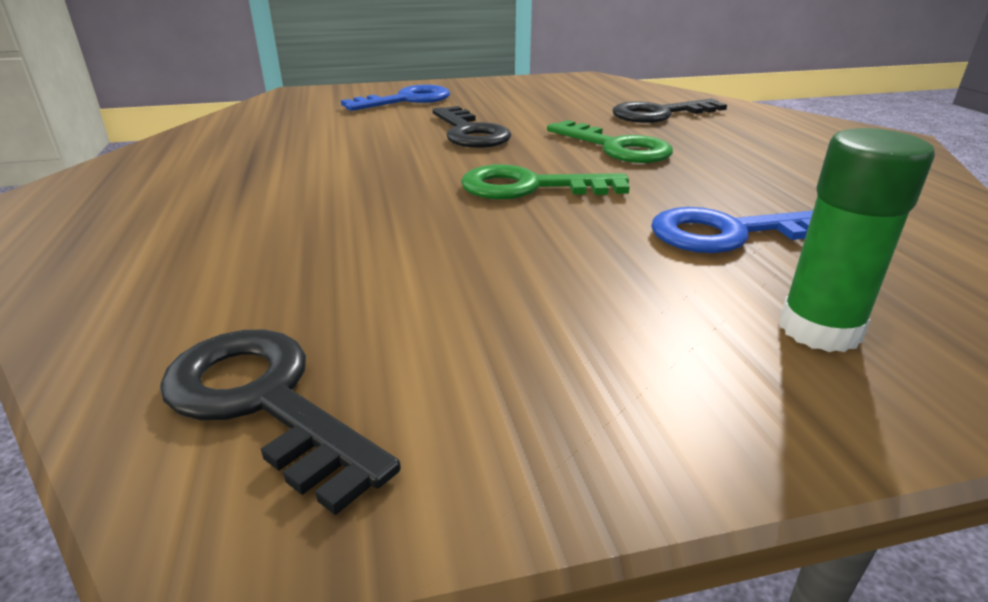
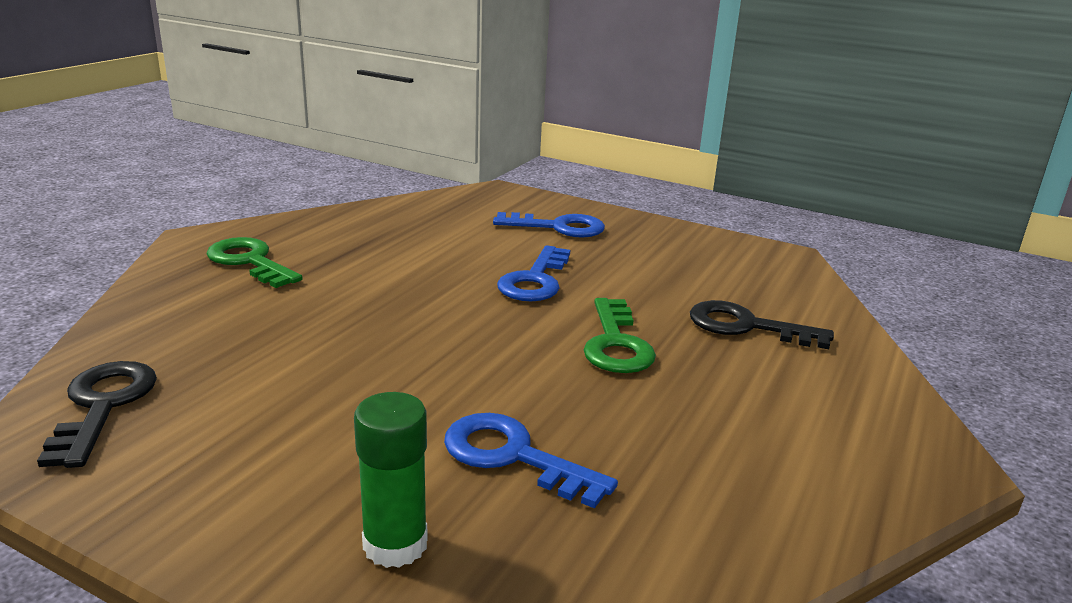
camera: 40 degrees right, 5 degrees down
(470, 133) = (535, 280): black key -> blue key
(530, 187) = (468, 349): green key -> green key (250, 261)

